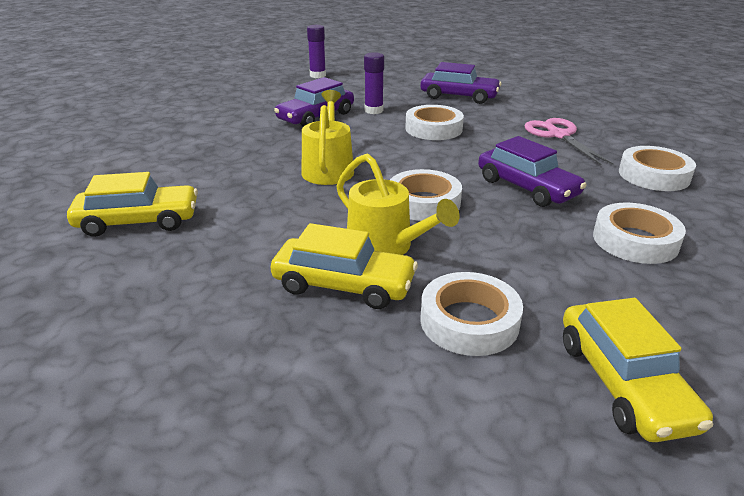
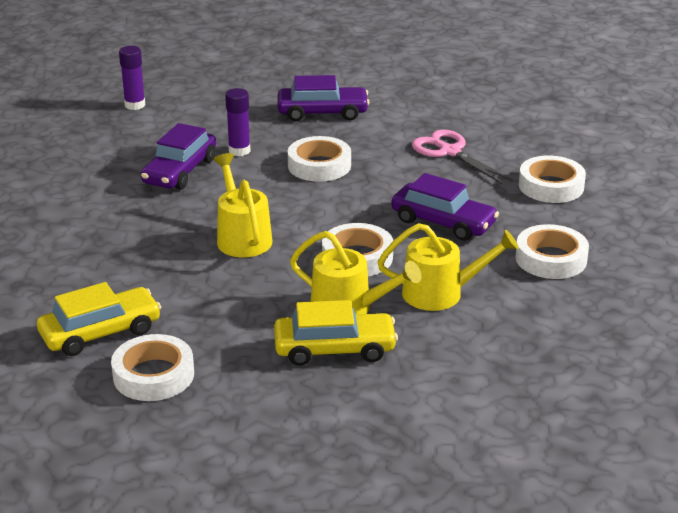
camera: 20 degrees left, 0 degrees up
(469, 321) = (448, 355): white tape -> white tape (153, 375)
(494, 251) = (441, 293): none -> yellow watering can
(623, 383) = (569, 373): yellow car -> none

